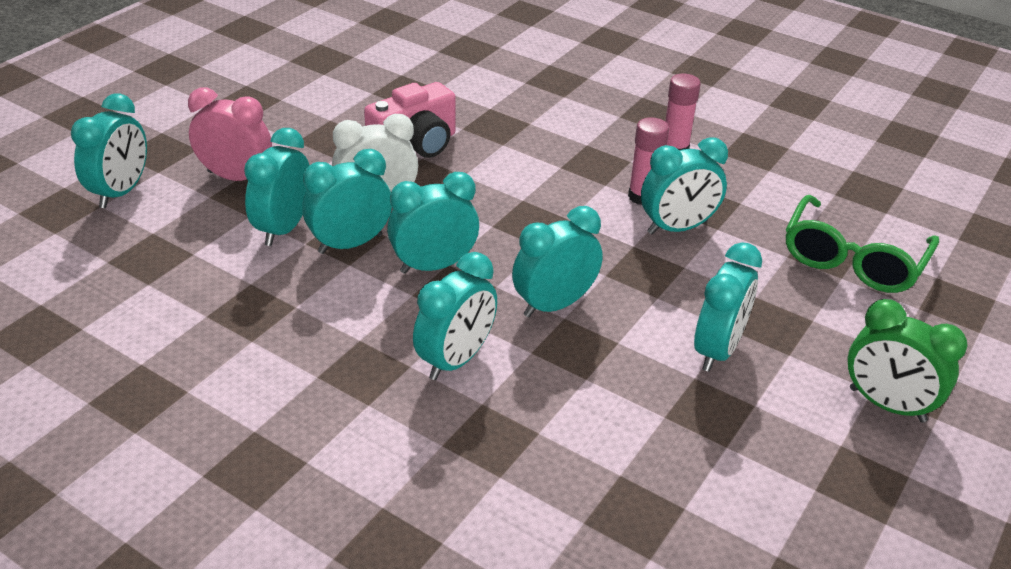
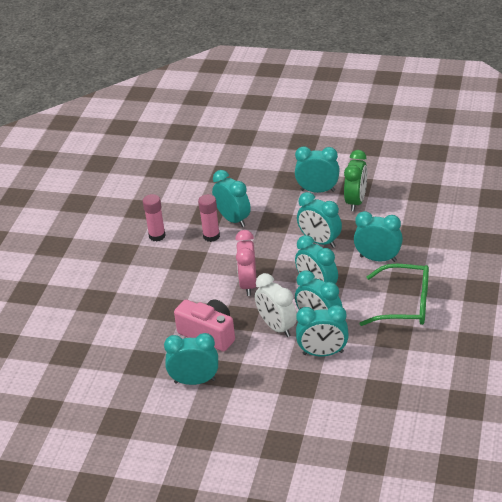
camera: 105 degrees left, 0 degrees up
(121, 192) = (334, 438): turquoise clock -> turquoise clock (195, 381)
(236, 177) = (288, 395): pink clock -> pink clock (248, 284)
(852, 260) = (227, 166): green glasses -> green glasses (405, 304)
(887, 405) = (321, 146): green clock -> green clock (356, 201)

